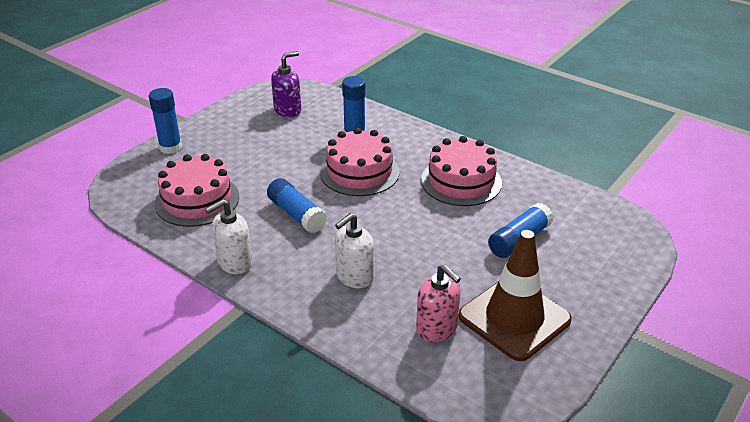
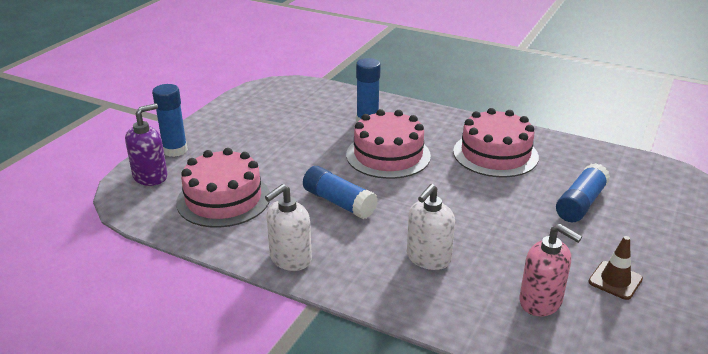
camera: 10 degrees left, 5 degrees down
(288, 110) = (288, 104): purple soap dispenser -> purple soap dispenser (150, 177)
(514, 318) = (615, 280): brown traffic cone -> brown traffic cone, size x0.46

